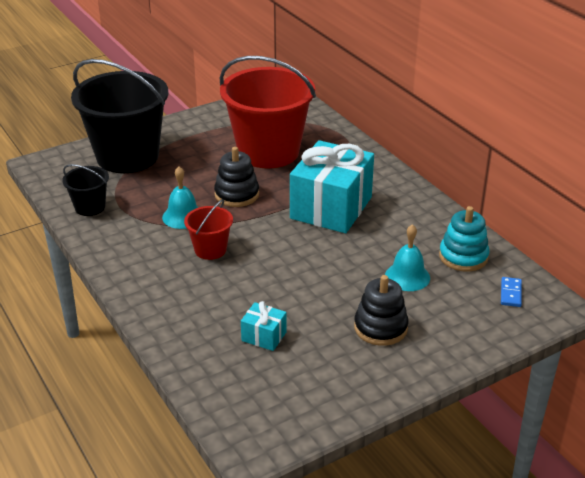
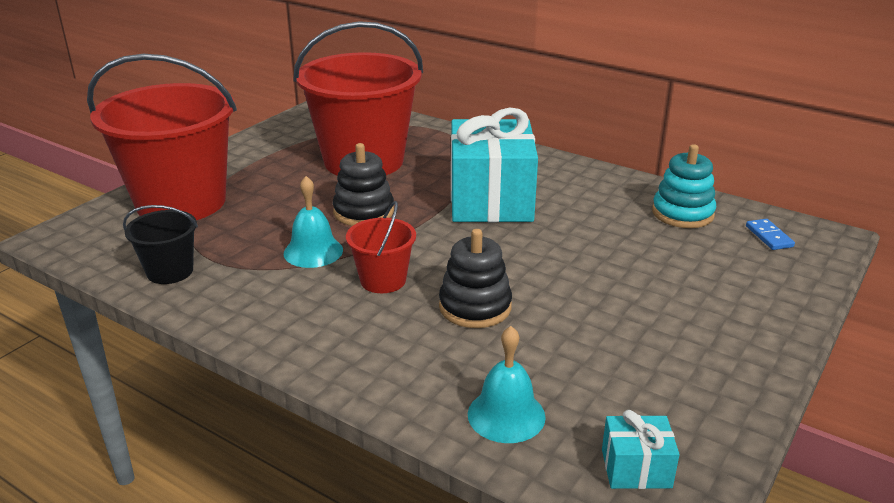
camera: 25 degrees left, 5 degrees down
(127, 156) = (181, 202): black bucket -> red bucket
(264, 336) = (546, 364): turquoise gift -> turquoise gift (636, 468)
(380, 327) = (674, 311): black stacking toy -> black stacking toy (475, 307)
(407, 276) = (646, 248): turquoise bell -> turquoise bell (506, 415)

